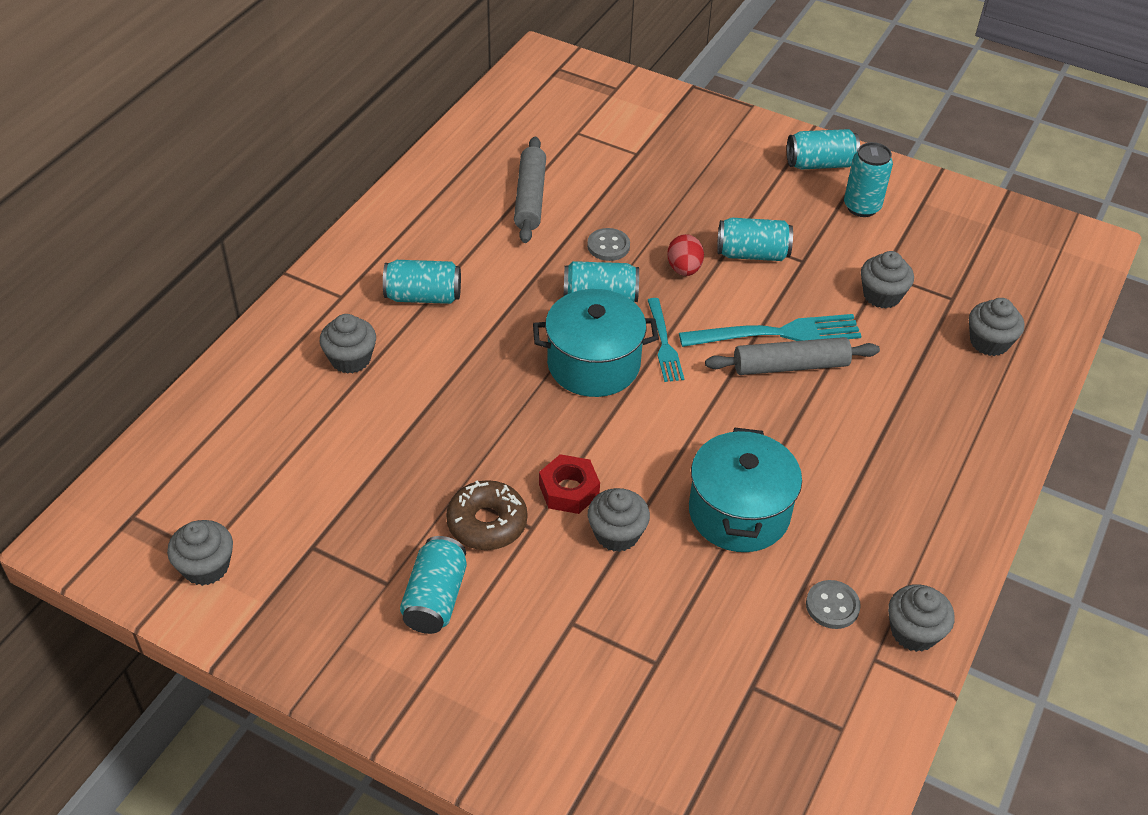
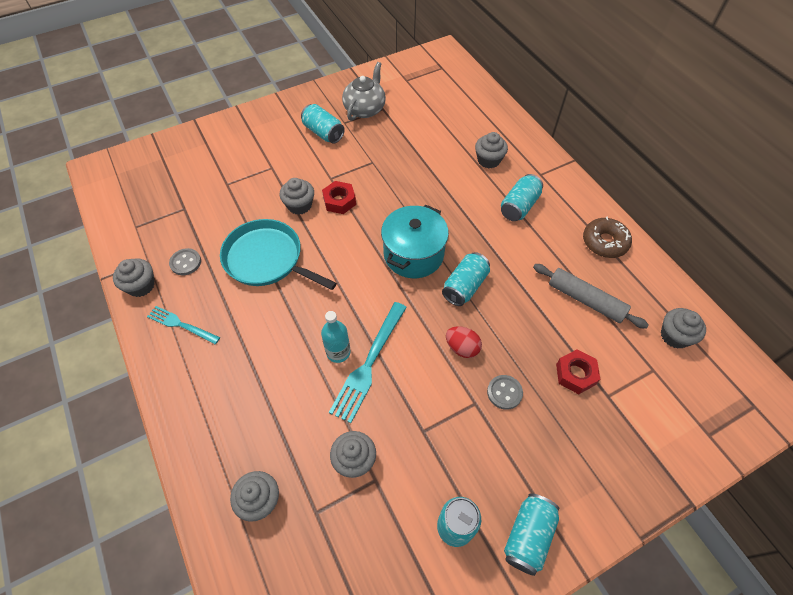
camera: 125 degrees right, 10 degrees up
(206, 567) = (398, 78): grey cupcake -> grey cupcake (674, 336)
(330, 572) = (365, 109): none -> grey teapot
(487, 523) = (346, 164): brown donut -> brown donut (604, 242)
(608, 246) = (510, 317): grey button -> grey button (504, 392)
(633, 180) = (575, 374): none -> red nut
(664, 344) = (404, 297): turquoise fork -> turquoise fork (180, 324)
(739, 512) = (267, 259): turquoise pot -> turquoise pan
(752, 254) = (451, 401): turquoise can -> none
(790, 366) = (338, 352): grey rolling pin -> turquoise bottle

